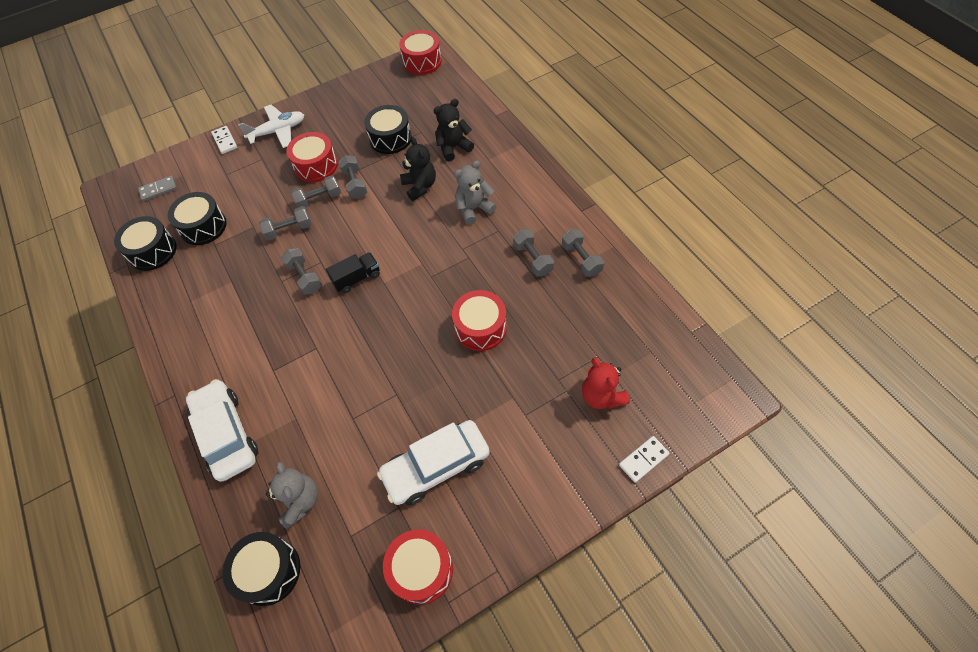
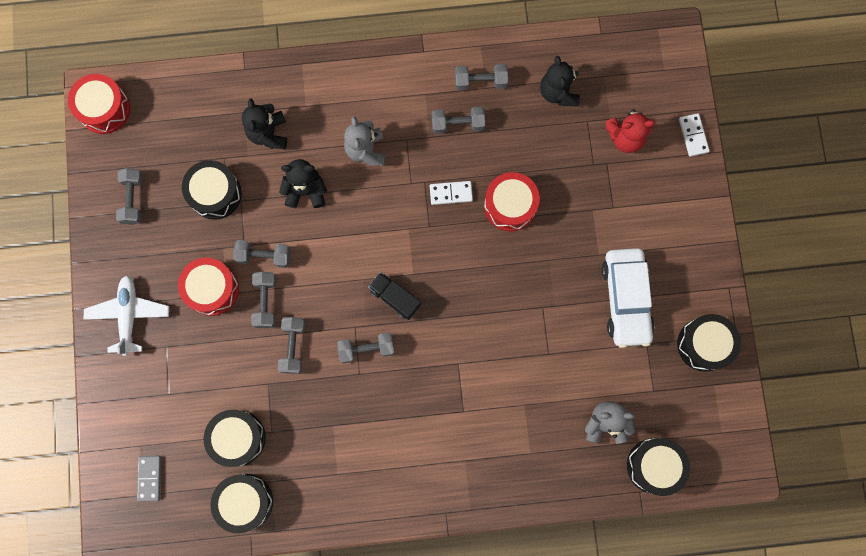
camera: 70 degrees left, 20 degrees up
(225, 141) = (109, 382): white domino -> white domino (451, 193)
(226, 434) = (512, 471): white car -> none
(357, 278) = (395, 298): black truck -> black truck turned 45 degrees counterclockwise
(364, 100) = (133, 199): none -> grey dumbbell
(421, 569) = (704, 344): red drum -> black drum
(610, 321) = (558, 92): none -> black teddy bear

